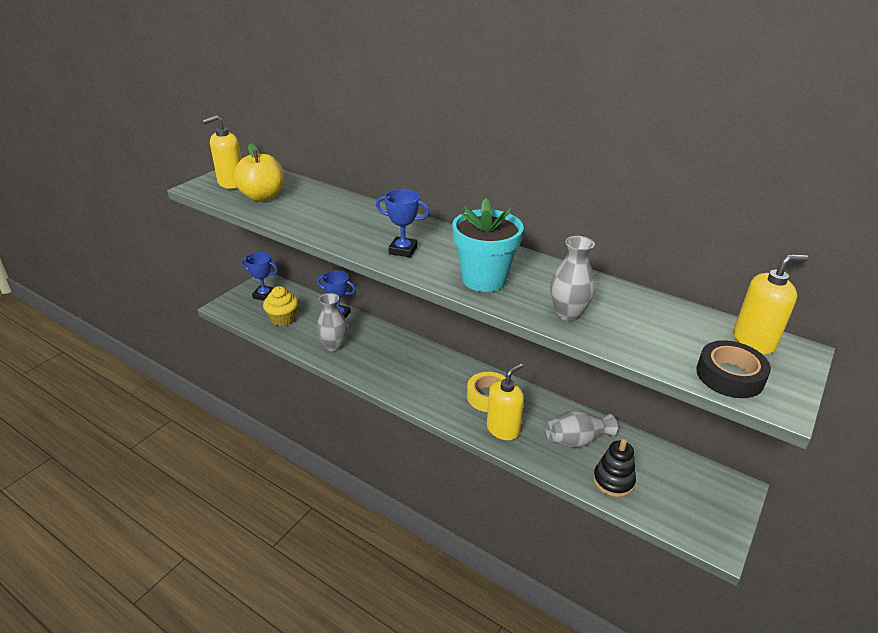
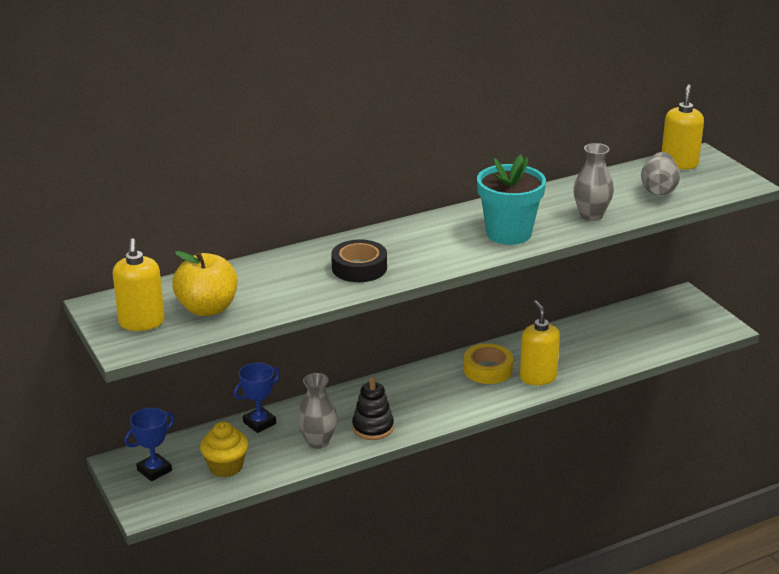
camera: 60 degrees left, 5 degrees down
(403, 250) = (420, 257): blue trophy -> none
(576, 440) = (581, 345): grey vase -> grey vase (659, 190)
(613, 481) = (638, 346): black stacking toy -> black stacking toy (373, 428)
(729, 376) = (709, 187): black tape -> black tape (359, 268)

